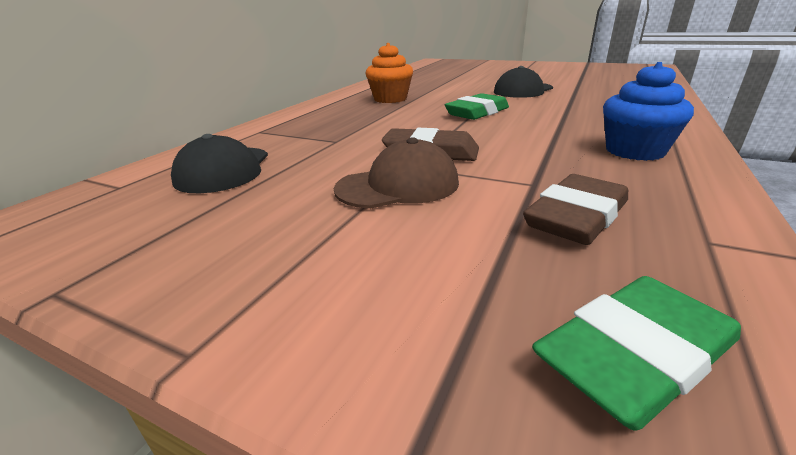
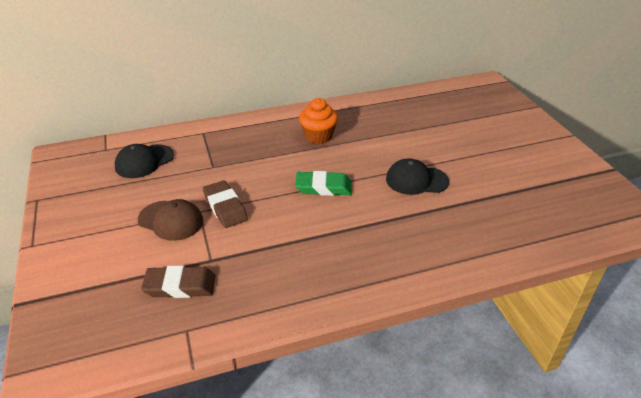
camera: 45 degrees right, 10 degrees up
(634, 151) = (299, 279): blue cupcake -> none
(635, 356) = (88, 327): green eraser -> none

